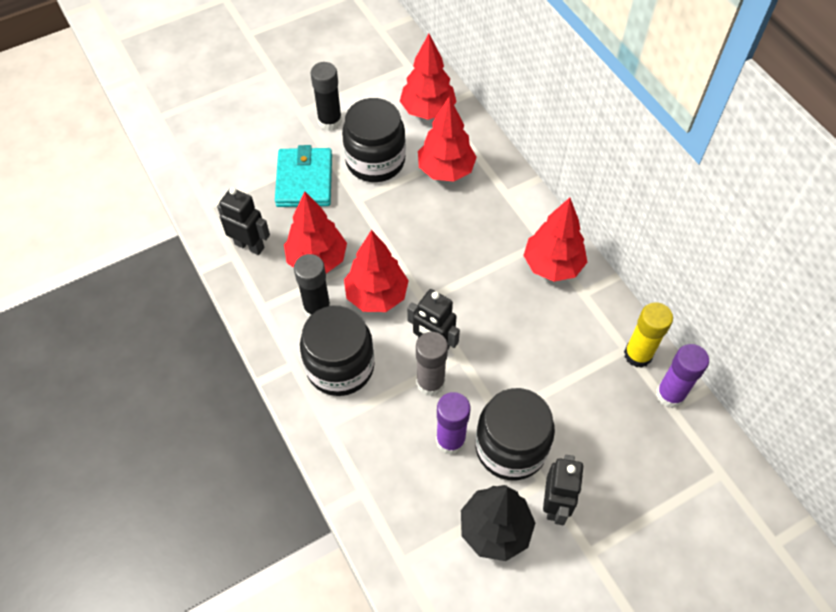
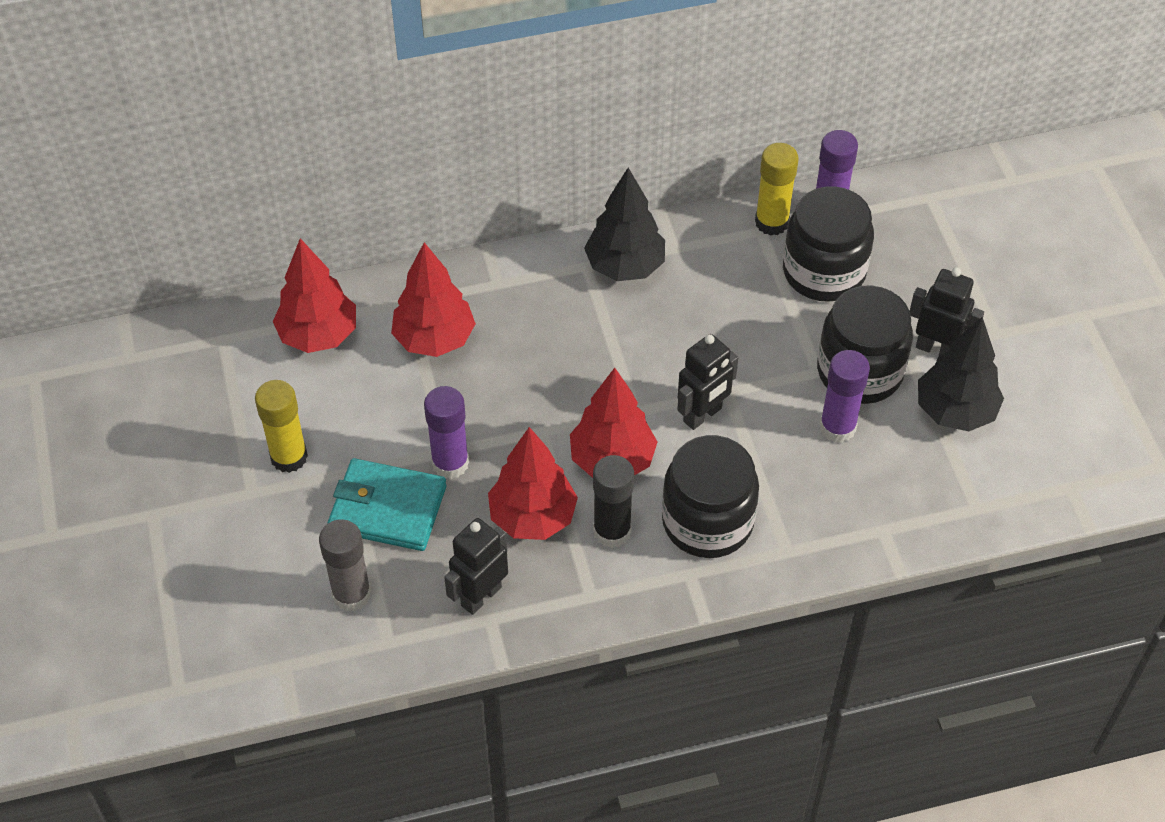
camera: 75 degrees left, 5 degrees down
(330, 121) = (289, 457): black glue stick -> yellow glue stick
(348, 204) = (450, 463): none -> purple glue stick
(375, 161) = (386, 416): black jar -> black jar (824, 272)
(430, 383) = (756, 430): grey glue stick -> grey glue stick (351, 594)
(552, 265) = (625, 266): red tree -> black tree

